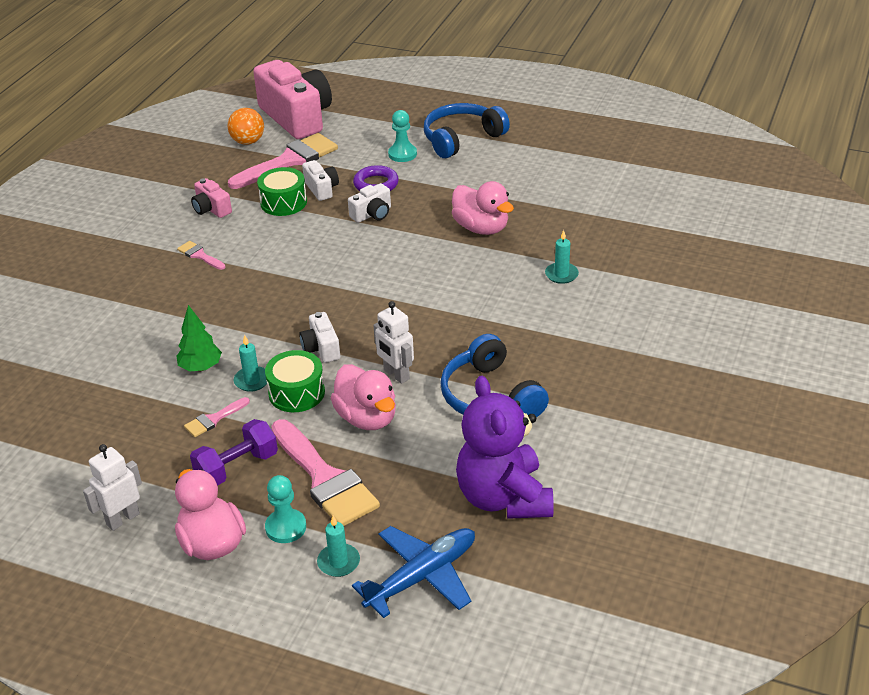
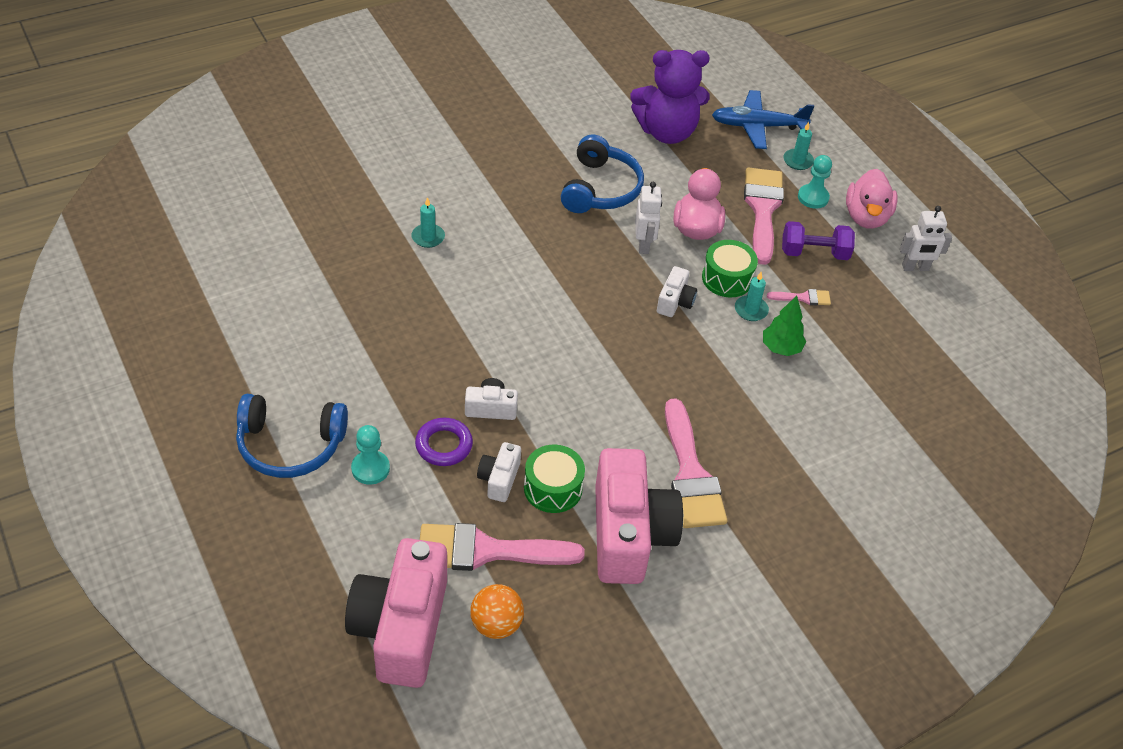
camera: 145 degrees left, 10 degrees up
(199, 255) = (691, 474): pink brush -> pink brush, size x2.19
(211, 209) = (629, 534): pink camera -> pink camera, size x2.21
(481, 228) = (423, 323): pink duck -> none
(503, 498) = (666, 132): purple teddy bear -> purple teddy bear turned 60 degrees clockwise

